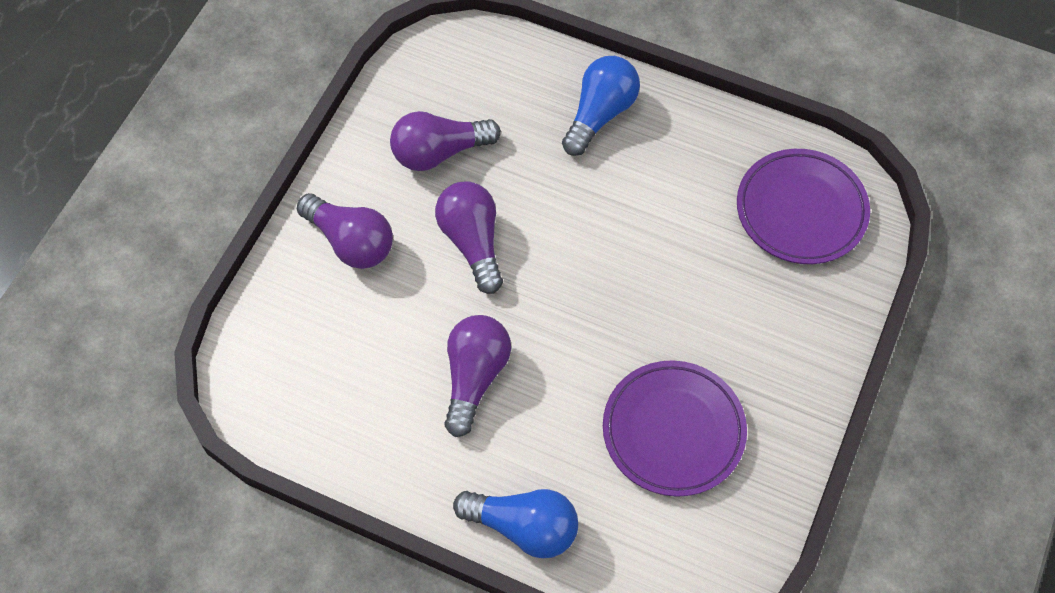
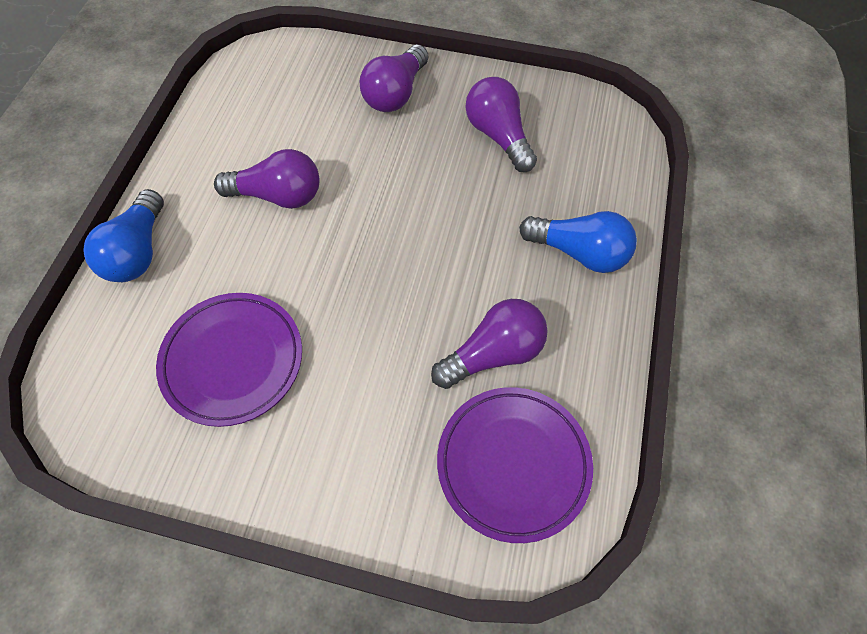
camera: 80 degrees right, 0 degrees up
(472, 242) = (411, 173): purple light bulb -> purple light bulb (493, 353)

